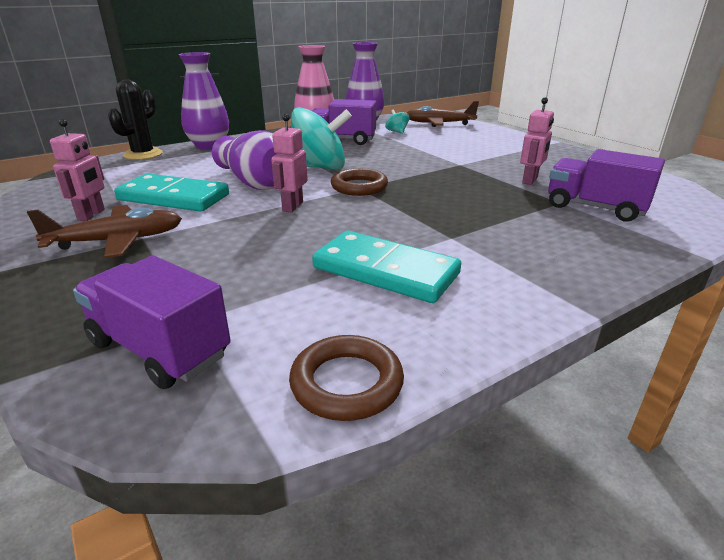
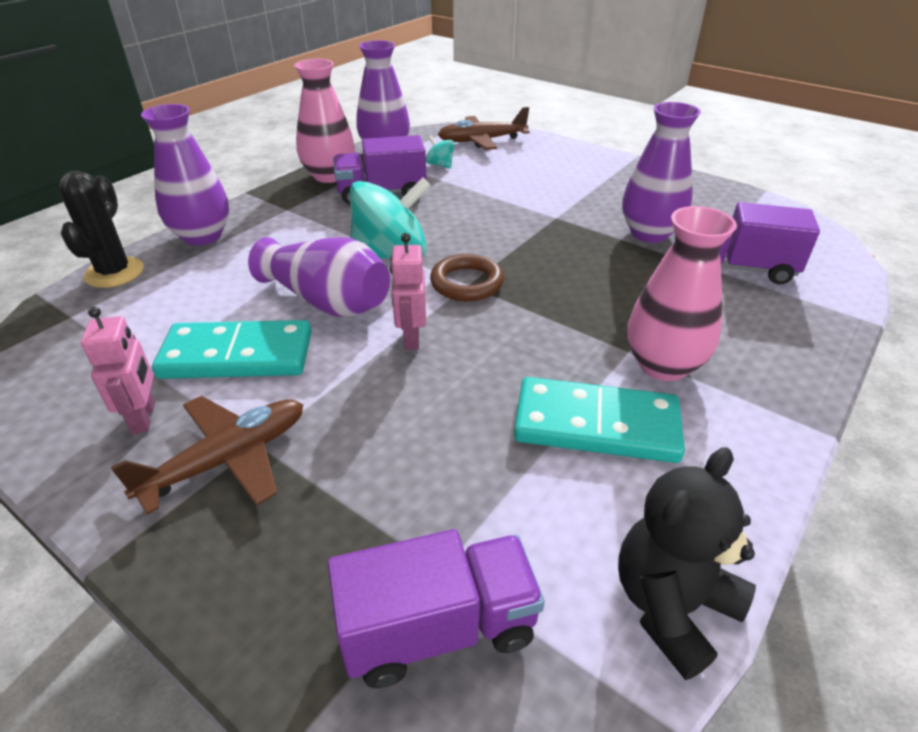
camera: 20 degrees left, 10 degrees up
(159, 349) = (438, 628): purple truck -> purple truck turned 150 degrees clockwise
(346, 383) = (671, 606): brown ring -> black teddy bear
(473, 249) = (663, 365): none -> pink vase
(530, 180) = (649, 233): pink robot -> purple vase

